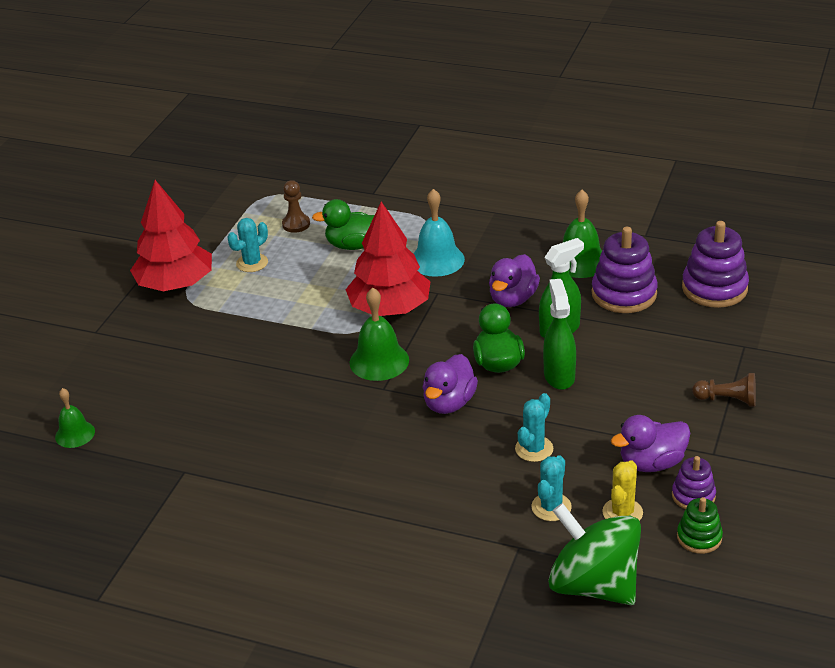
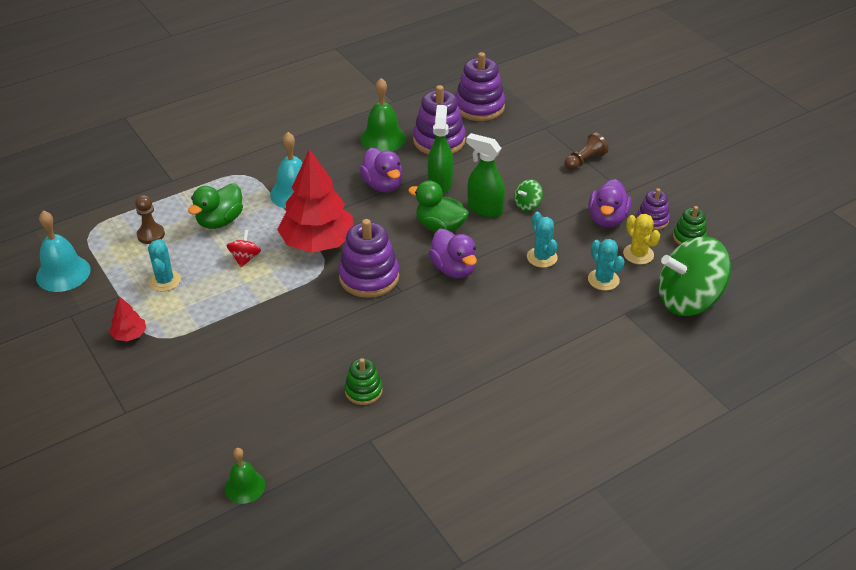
camera: 55 degrees left, 5 degrees up
(175, 284) = (129, 335): red tree -> red tree, size x0.43
(207, 214) = (63, 273): none -> turquoise bell
(237, 436) = (363, 391): none -> green stacking toy
(324, 284) = (245, 258): none -> red spinning top
(379, 361) = (369, 277): green bell -> purple stacking toy
(601, 399) = (527, 205): none -> green spinning top

